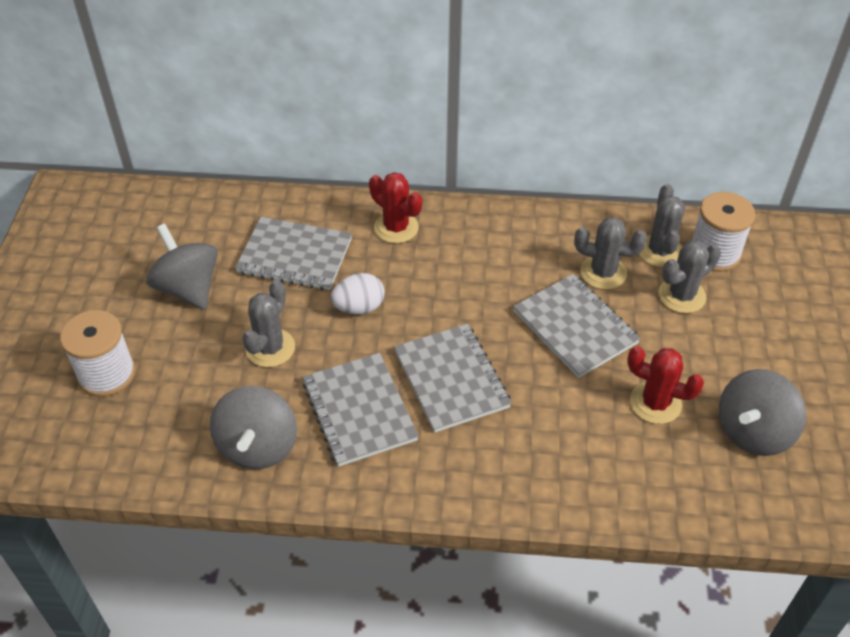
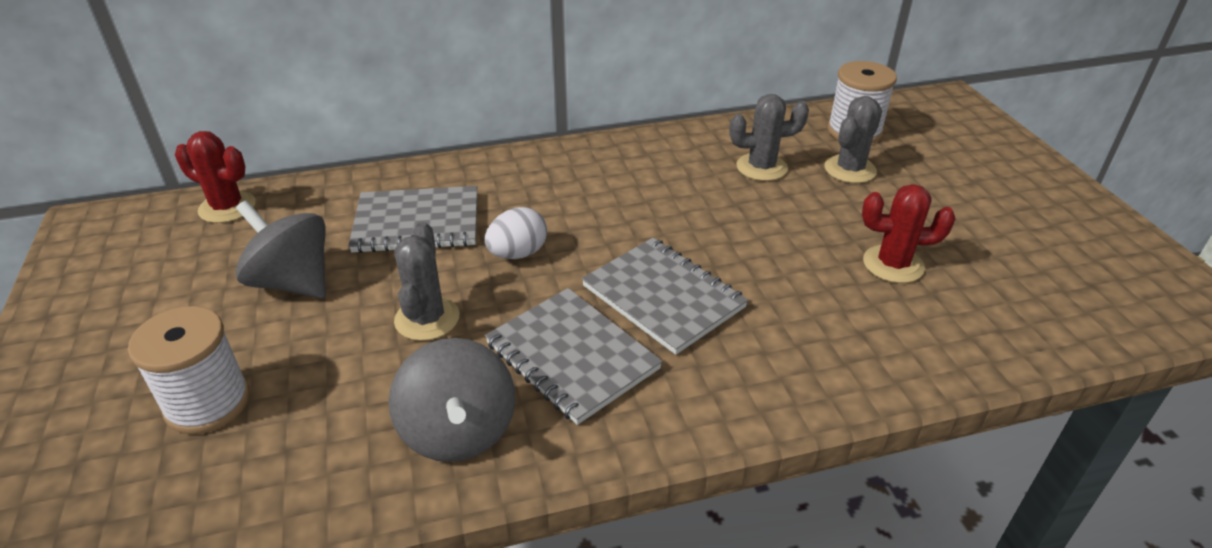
camera: 20 degrees left, 10 degrees down
(396, 228) = (522, 174): red cactus -> red cactus (227, 207)
(575, 327) = (765, 218): grey notebook -> none
(660, 251) = (803, 140): grey cactus -> none
(753, 431) = (1005, 265): grey spinning top -> none

